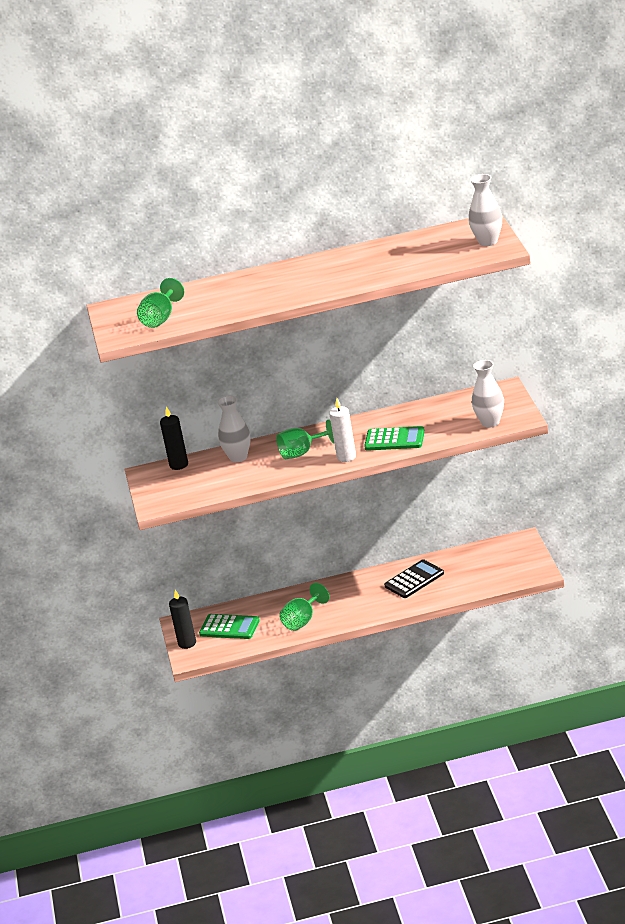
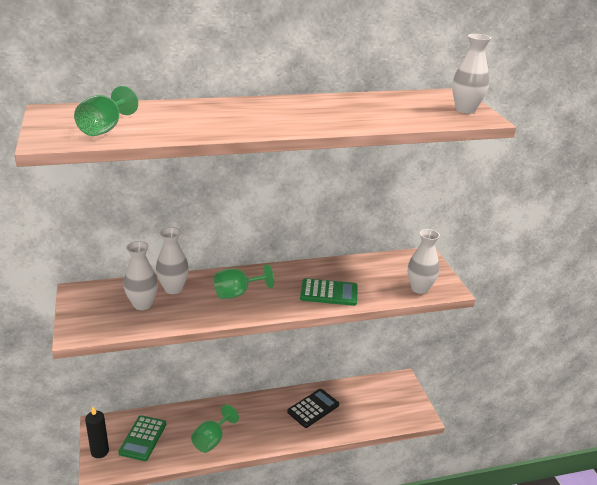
camera: 10 degrees left, 0 degrees up
(179, 465) = (112, 288): black candle -> none
(210, 475) = (142, 304): none -> white vase
(229, 627) = (143, 438): green calculator -> green calculator turned 90 degrees clockwise
(346, 457) = (282, 305): white candle -> none

